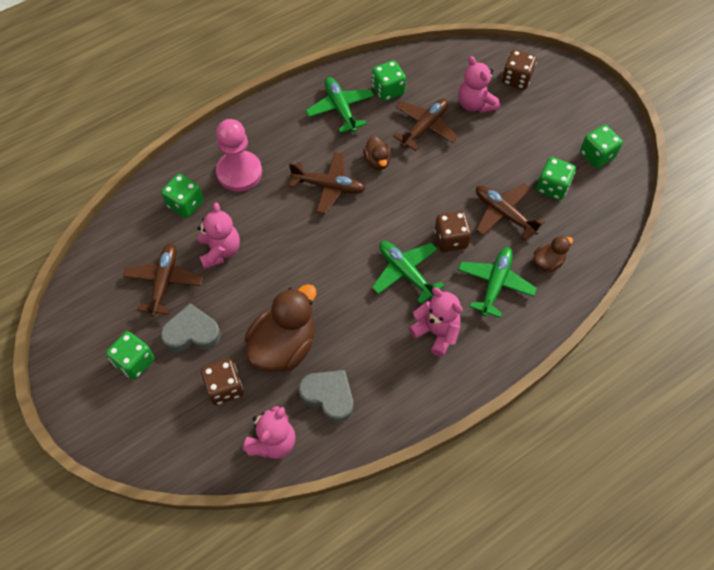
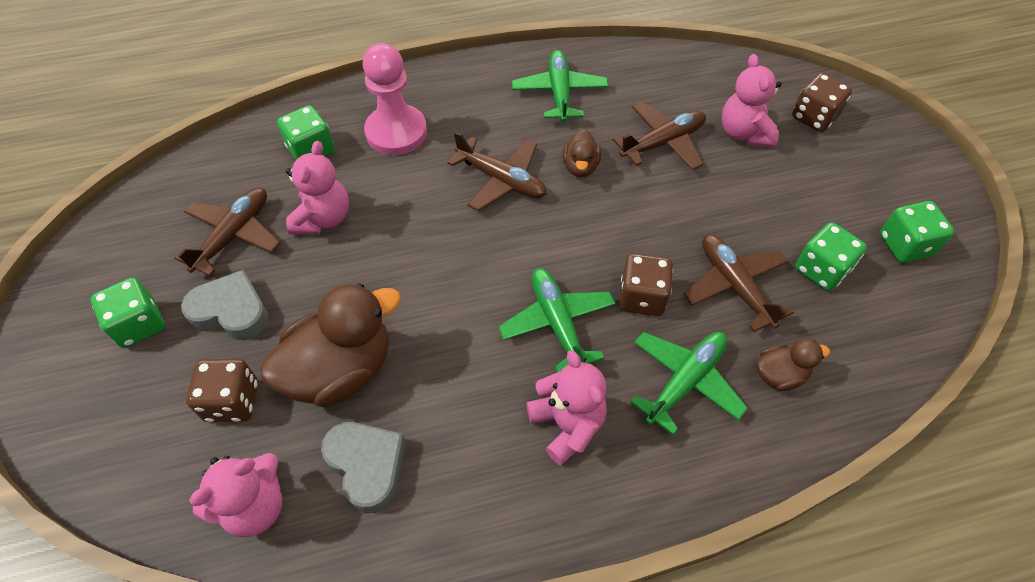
camera: 20 degrees right, 5 degrees down
(388, 90) = (631, 87): green dice -> none

